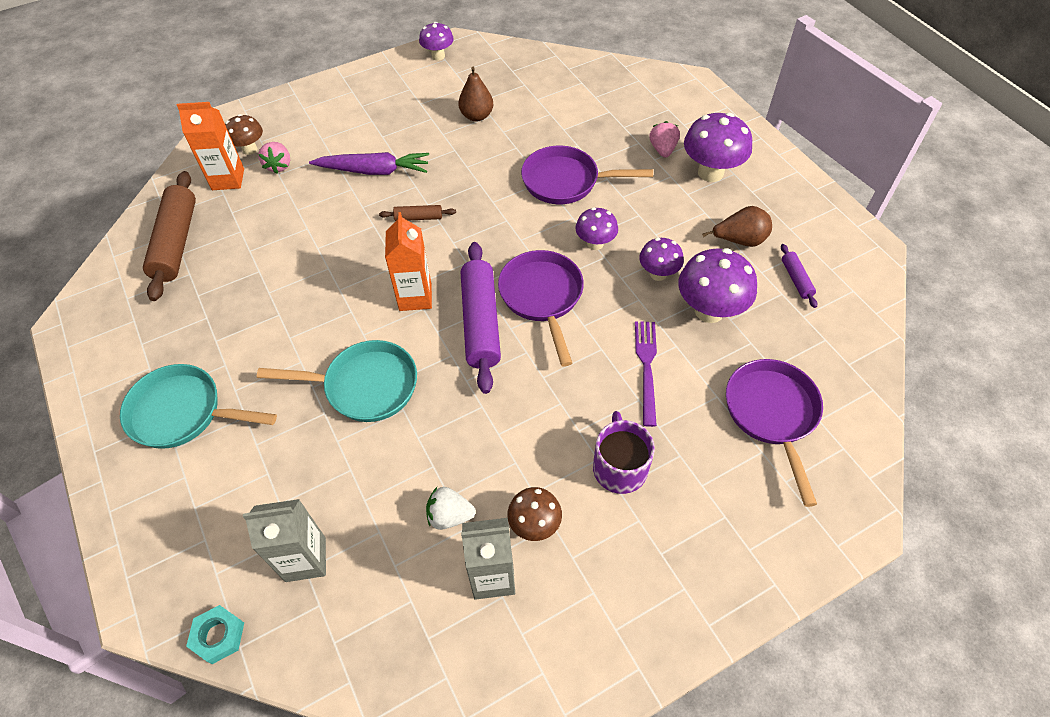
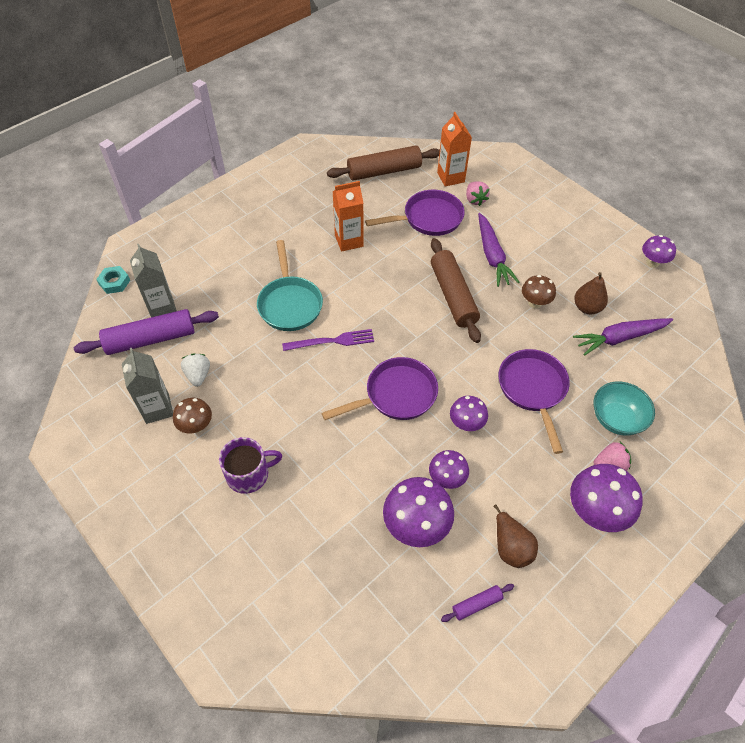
camera: 75 degrees right, 0 degrees up
(183, 412) = (253, 219): turquoise pan -> none
(250, 149) = (485, 179): brown mushroom -> brown mushroom (534, 303)
(279, 166) = (475, 200): pink strawberry -> pink strawberry turned 90 degrees counterclockwise
(415, 297) = (373, 313): orange carton -> orange carton (349, 241)
(418, 218) = (453, 296): brown rolling pin -> brown rolling pin, size x2.15
(481, 322) = (360, 359): purple rolling pin -> purple rolling pin (151, 339)
(522, 104) = (620, 338): none -> purple carrot
(614, 131) = (616, 419): none -> turquoise bowl
(646, 368) = (343, 482): purple fork -> purple fork (332, 341)
(772, 414) = (316, 587): purple pan -> purple pan (428, 218)

